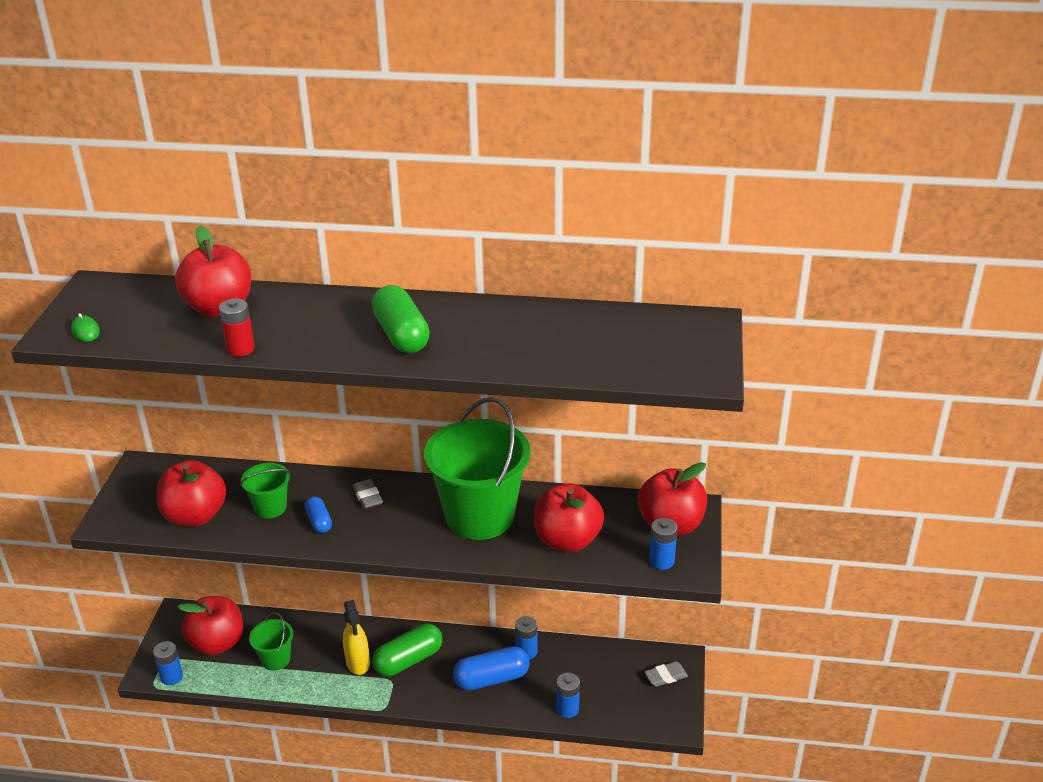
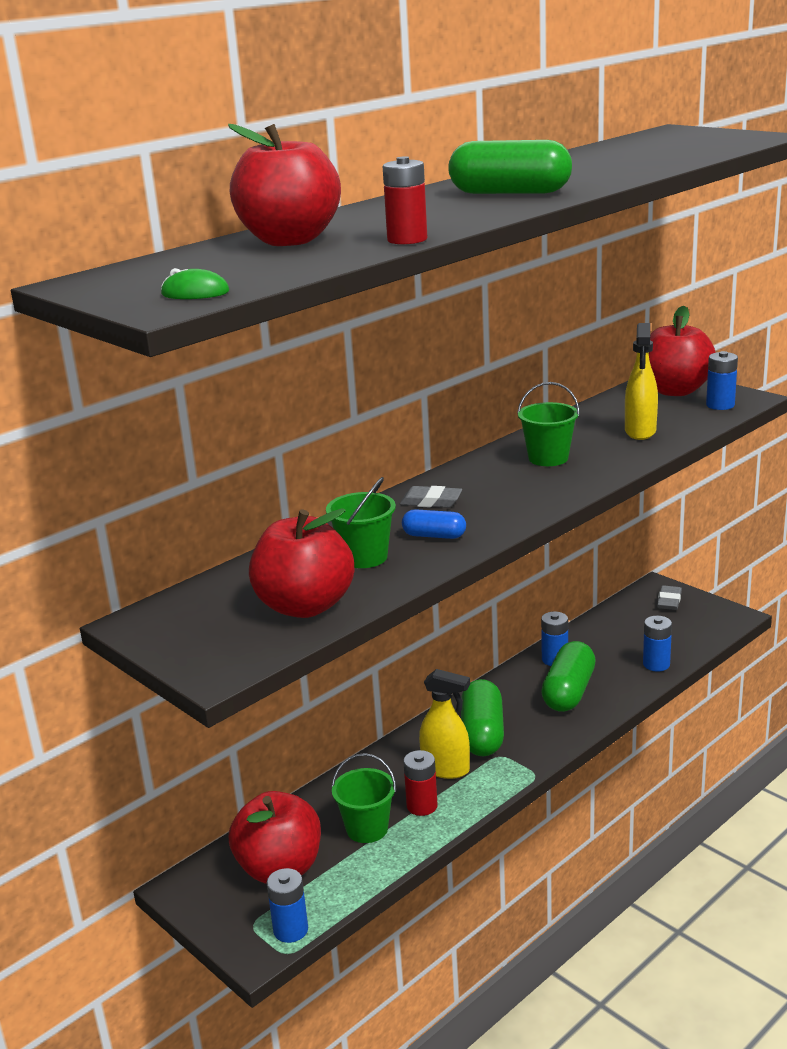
camera: 50 degrees left, 10 degrees down
(314, 671) = (422, 806): none -> red battery
(480, 516) = (548, 458): green bucket -> green bucket, size x0.47
(492, 679) = (569, 692): blue capsule -> green capsule
(567, 540) = (640, 432): red apple -> yellow spray bottle

